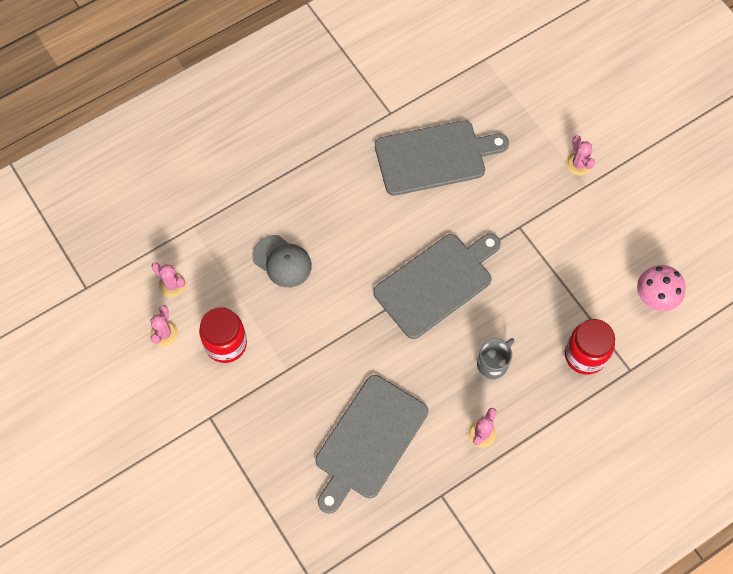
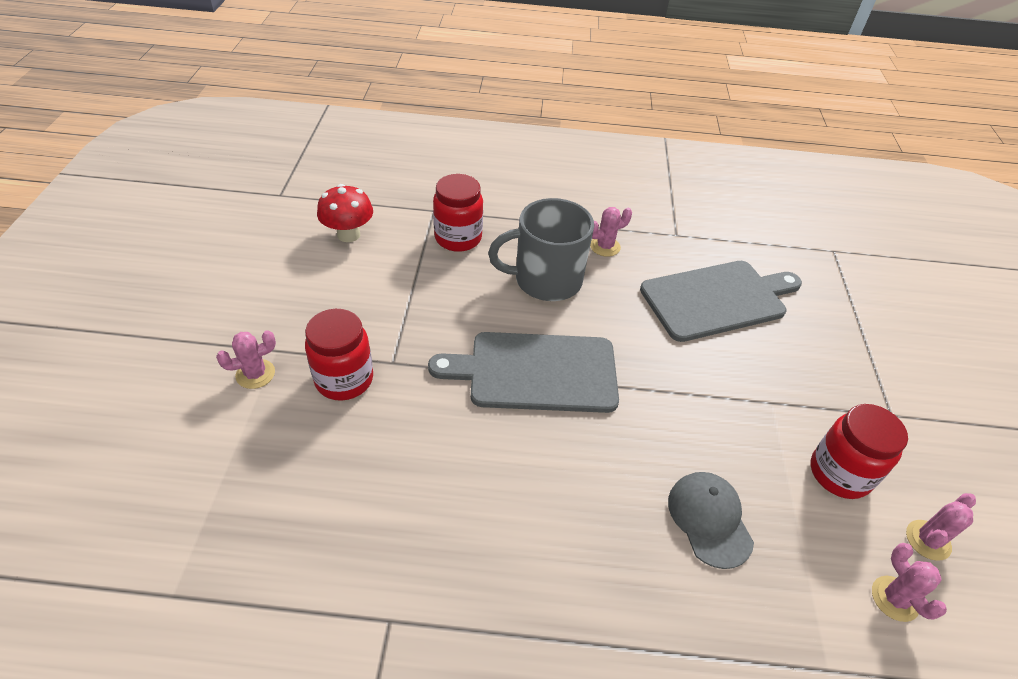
camera: 145 degrees left, 20 degrees down
(434, 157) = (398, 505): grey cutting board -> none
(493, 364) = (546, 280): grey mug -> grey mug, size x1.86
(531, 196) = (344, 379): none -> red jar
(578, 164) = (255, 374): pink cactus -> pink cactus turned 45 degrees clockwise
(655, 297) = (348, 234): pink mushroom -> red mushroom

